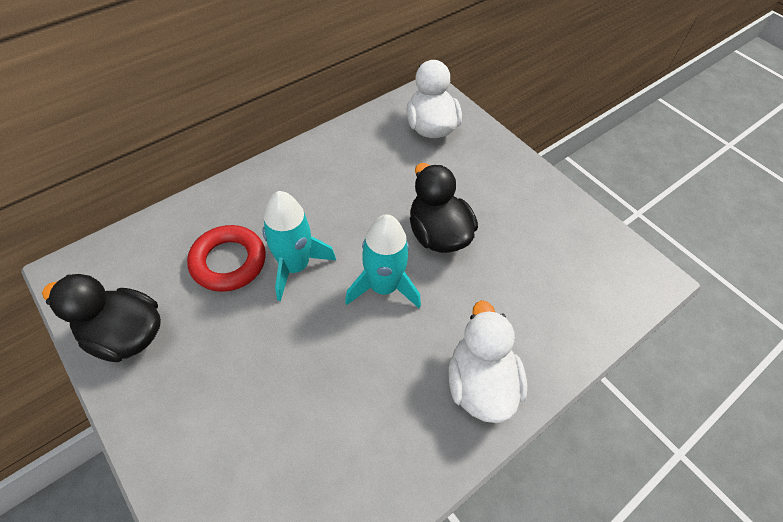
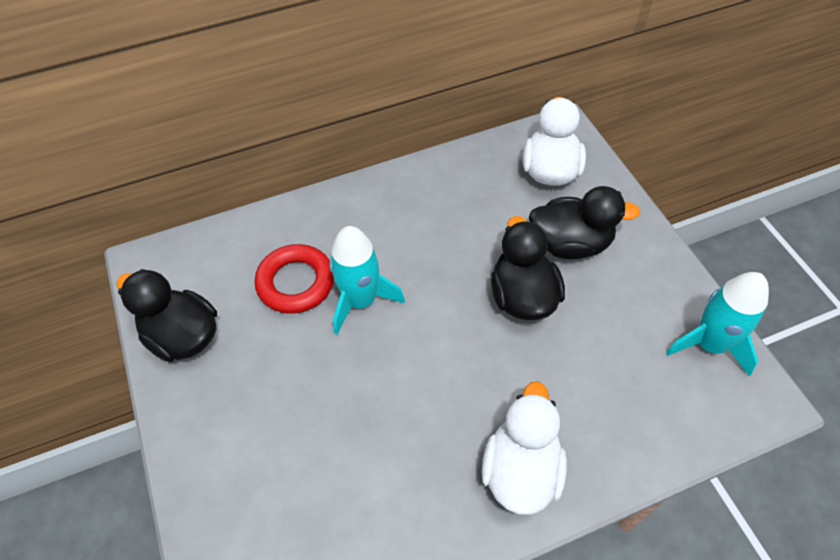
camera: 20 degrees right, 0 degrees up
(383, 286) = (447, 342): turquoise rocket -> turquoise rocket (710, 344)
(464, 183) = (570, 244): none -> black duck

